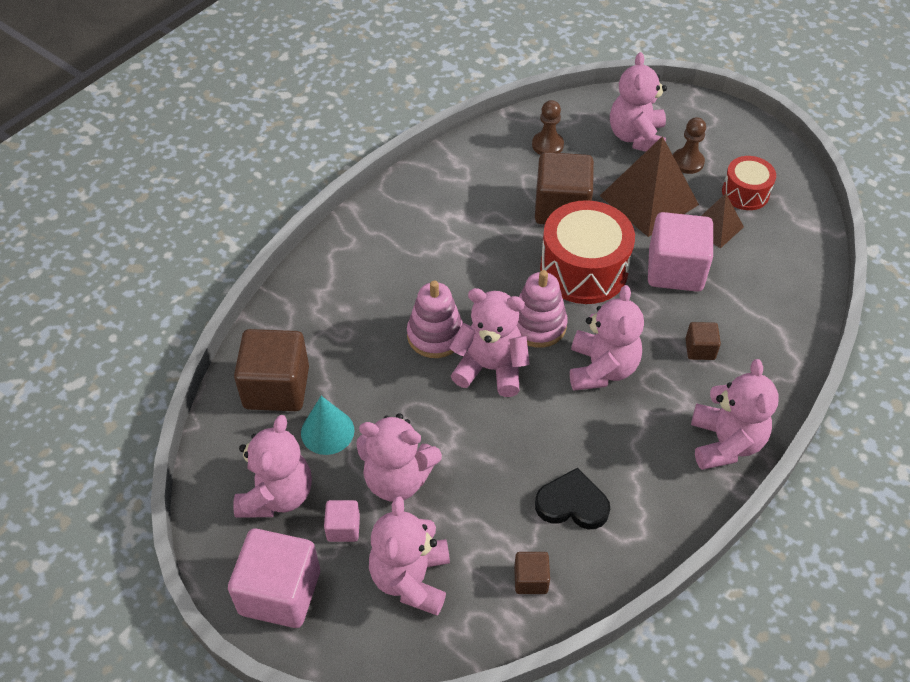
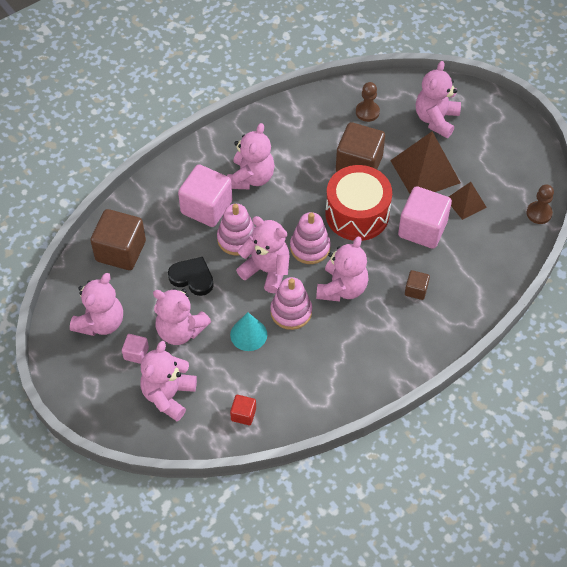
camera: 15 degrees right, 5 degrees up
(280, 592) = (85, 383): pink cube -> pink cube (206, 207)
(327, 431) = (145, 288): turquoise cone -> turquoise cone (248, 334)
(531, 579) = (243, 414): brown cube -> red cube
(544, 416) = (291, 312): none -> pink stacking toy
(572, 504) = (287, 373): black heart -> black heart (192, 278)
(687, 162) = (466, 147): brown pawn -> brown pawn (539, 213)
(725, 443) = (406, 358): pink teddy bear -> pink teddy bear (251, 177)
(745, 193) = (499, 181): red drum -> none

